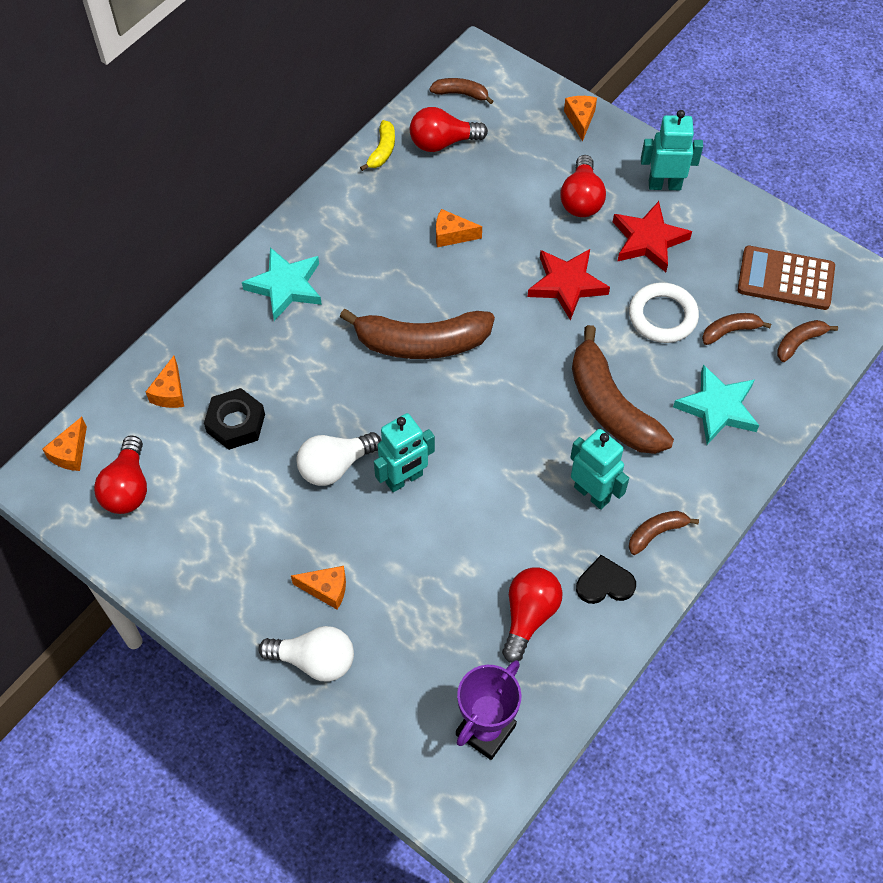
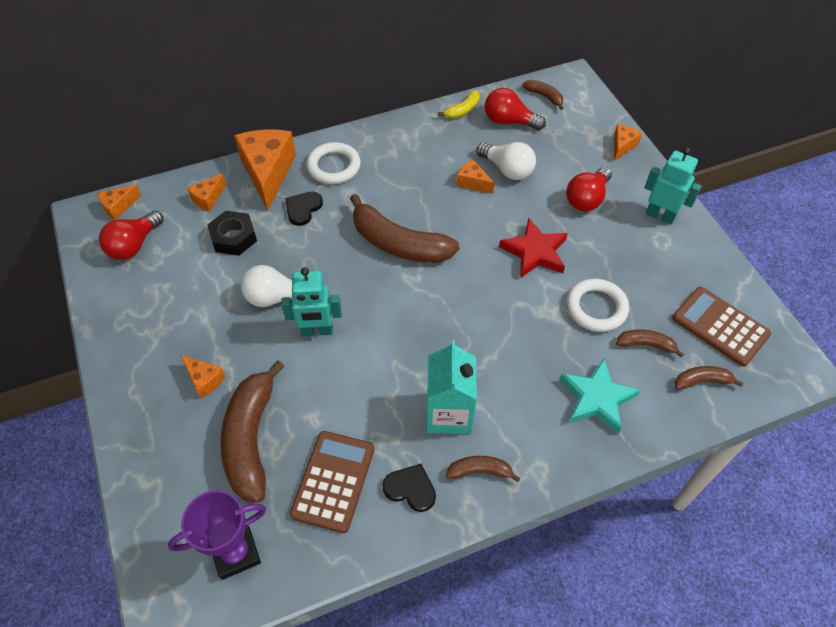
camera: 30 degrees right, 5 degrees down
(215, 329) = (268, 173): none -> orange cheese
(286, 286) = (334, 166): turquoise star -> white ring
(288, 352) = (303, 208): none -> black heart
(315, 660) = (157, 426): white light bulb -> white light bulb (507, 170)
(529, 616) = (333, 481): red light bulb -> brown calculator
(592, 493) = (449, 413): turquoise robot -> turquoise carton
(611, 407) = (509, 355): brown banana -> brown banana (251, 439)
(648, 240) = (621, 249): red star -> none

